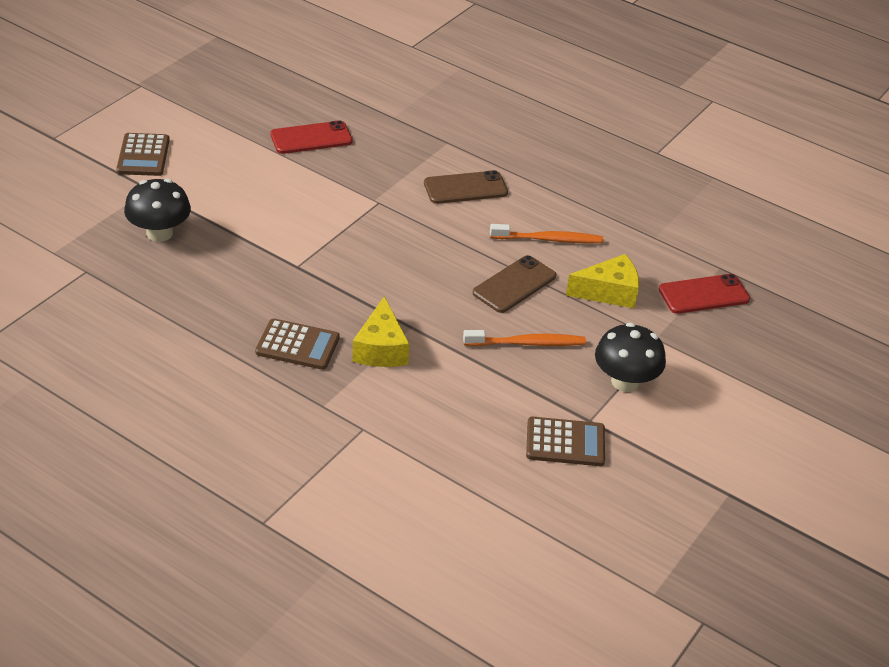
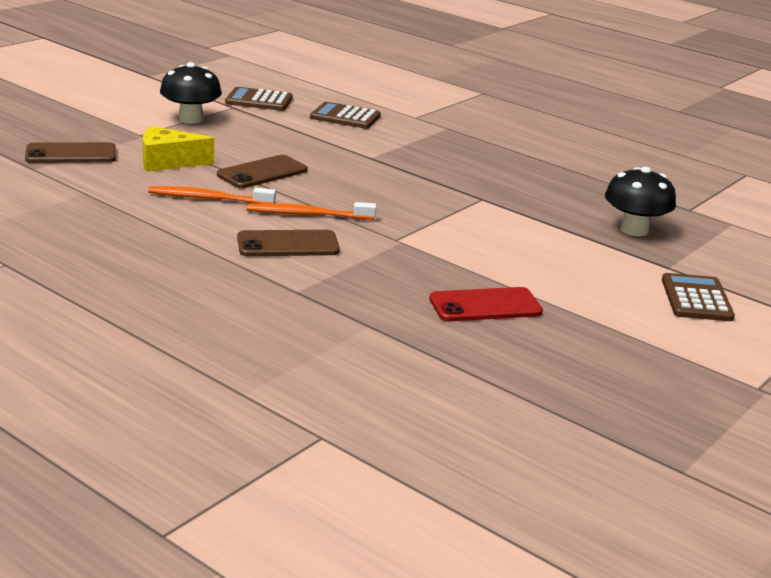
camera: 175 degrees left, 15 degrees down
(297, 345) = (473, 155): brown calculator -> brown calculator (345, 117)
(381, 348) = (399, 148): yellow cheese -> none
(526, 343) = (267, 142): orange toothbrush -> orange toothbrush (308, 215)
(703, 294) = (71, 154): red phone -> brown phone

